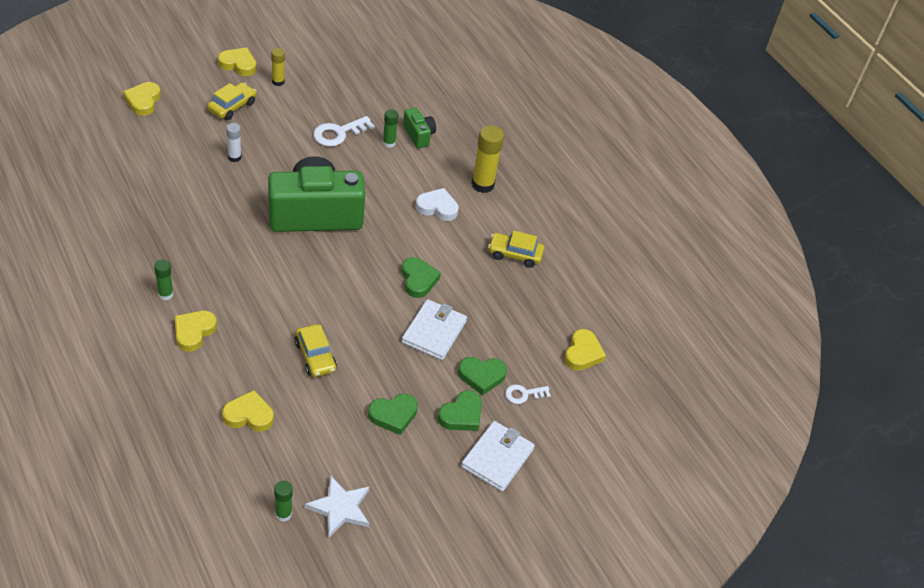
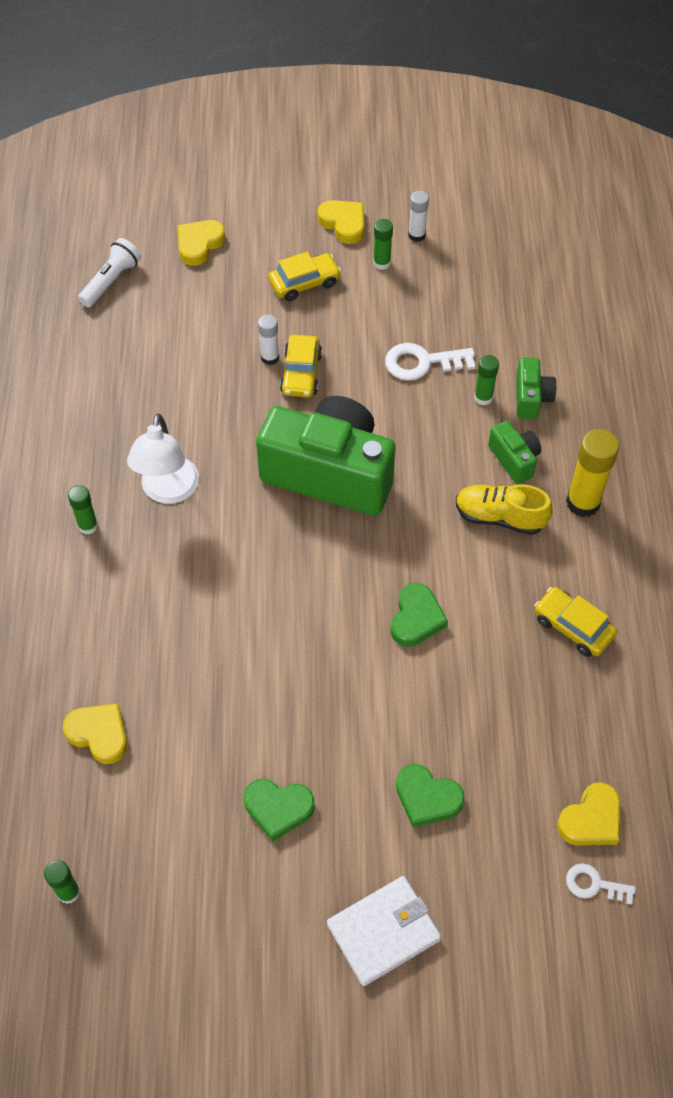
camera: 35 degrees right, 10 degrees up
(91, 139) = (111, 281): none -> white flashlight
(194, 332) = (94, 591): yellow heart -> none
(210, 256) = (168, 491): none -> white lamp
(278, 82) = (382, 263): yellow glue stick -> green glue stick
(292, 60) = (416, 235): none -> white glue stick
(315, 356) = (223, 682): yellow car -> yellow car (301, 373)
(340, 508) = (141, 915): white star -> none
(428, 172) = (514, 459): none -> green camera
(434, 332) = (396, 705): white wallet -> none
(437, 207) = (499, 517): white heart -> yellow shoe
(461, 415) = (369, 846): green heart -> none
(523, 394) = (471, 849): white key -> white key (594, 884)

